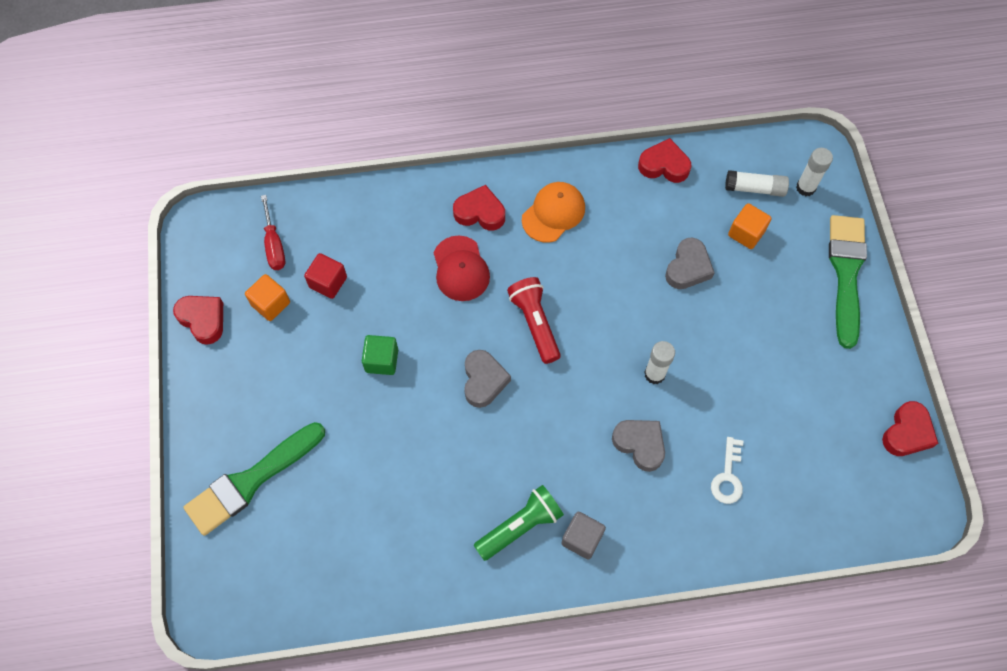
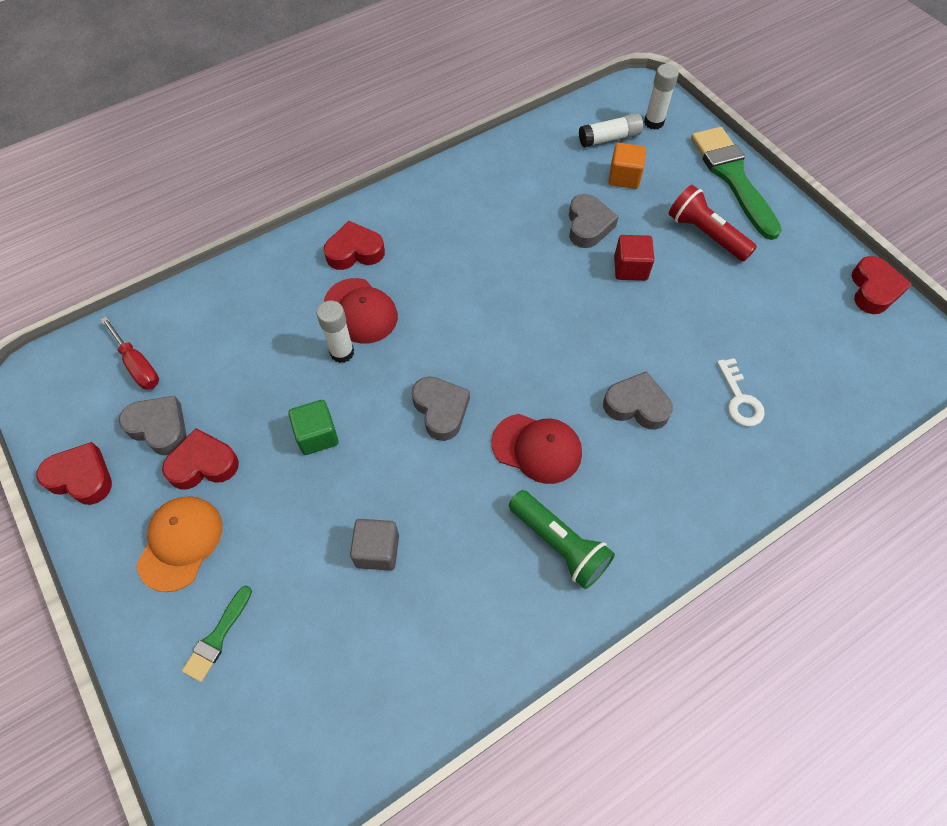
camera: 25 degrees left, 5 degrees down
(251, 480) = (217, 637): green brush -> green brush, size x0.48
(270, 304) = (159, 428): orange cube -> grey heart
(328, 282) = (218, 379): red cube -> red cube (630, 268)
(520, 526) = (559, 544): green flashlight -> green flashlight turned 105 degrees clockwise
(535, 323) = (465, 332): red flashlight -> red flashlight (705, 234)
(542, 444) = (537, 448): none -> red cap
(553, 213) = (430, 225): orange cap -> orange cap (180, 543)
(582, 538) = (632, 527): grey cube -> grey cube (377, 550)
(654, 374) = (612, 333): white glue stick -> white glue stick (342, 352)
(664, 165) = (515, 148): red heart -> red heart (203, 464)

